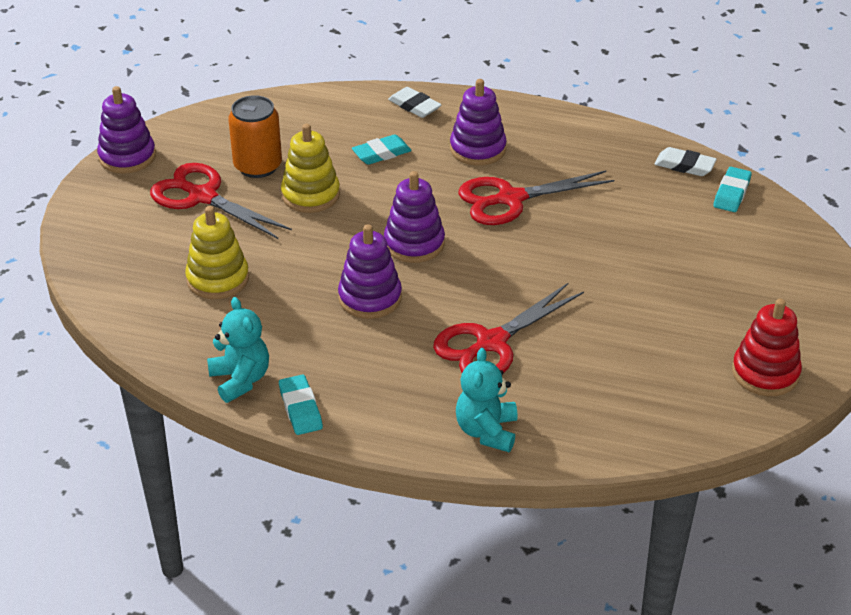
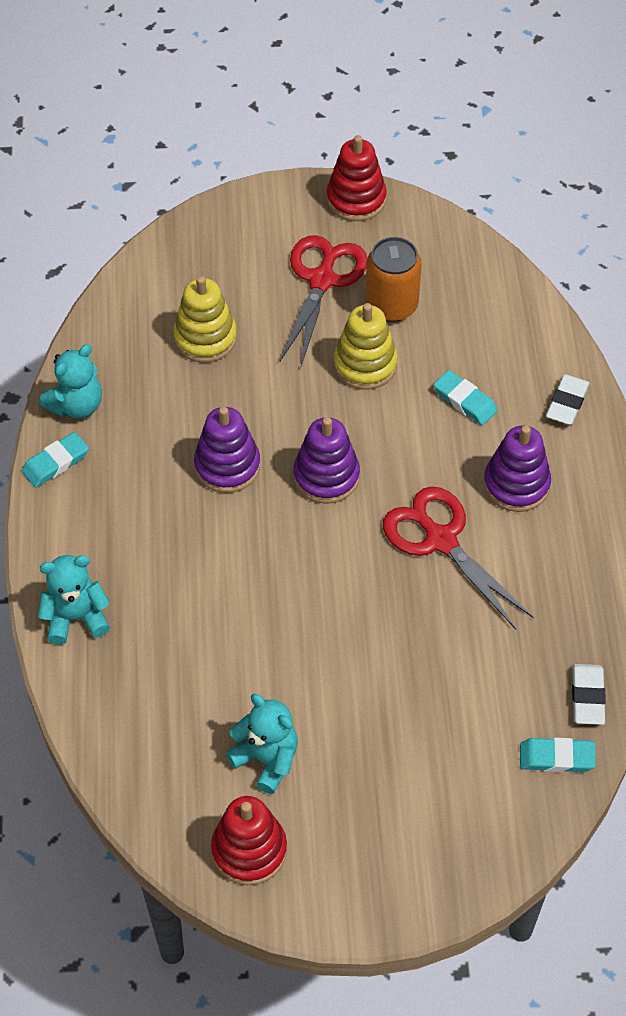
camera: 70 degrees right, 15 degrees up
(127, 157) = (356, 199): purple stacking toy -> red stacking toy
(491, 343) = (201, 587): red scissors -> none
(681, 343) = (266, 759): none -> turquoise teddy bear

